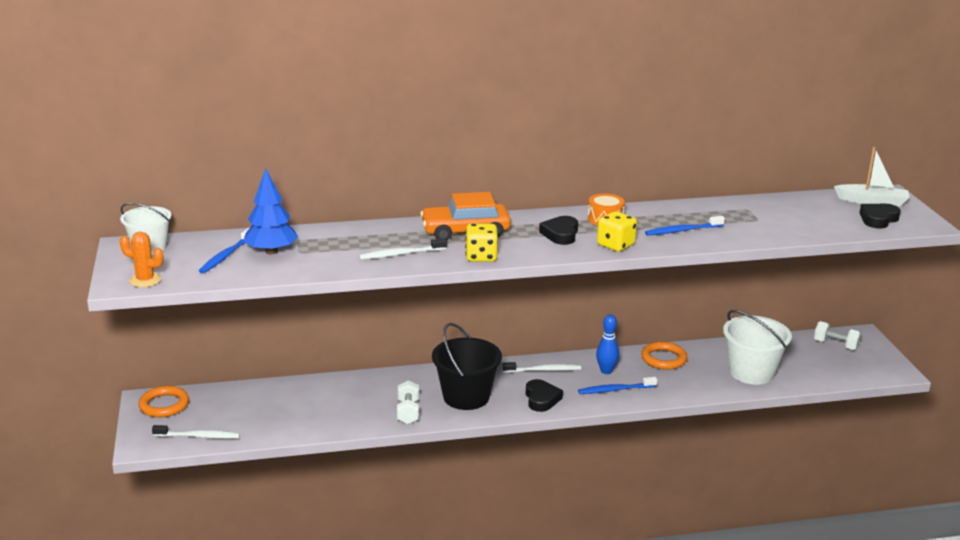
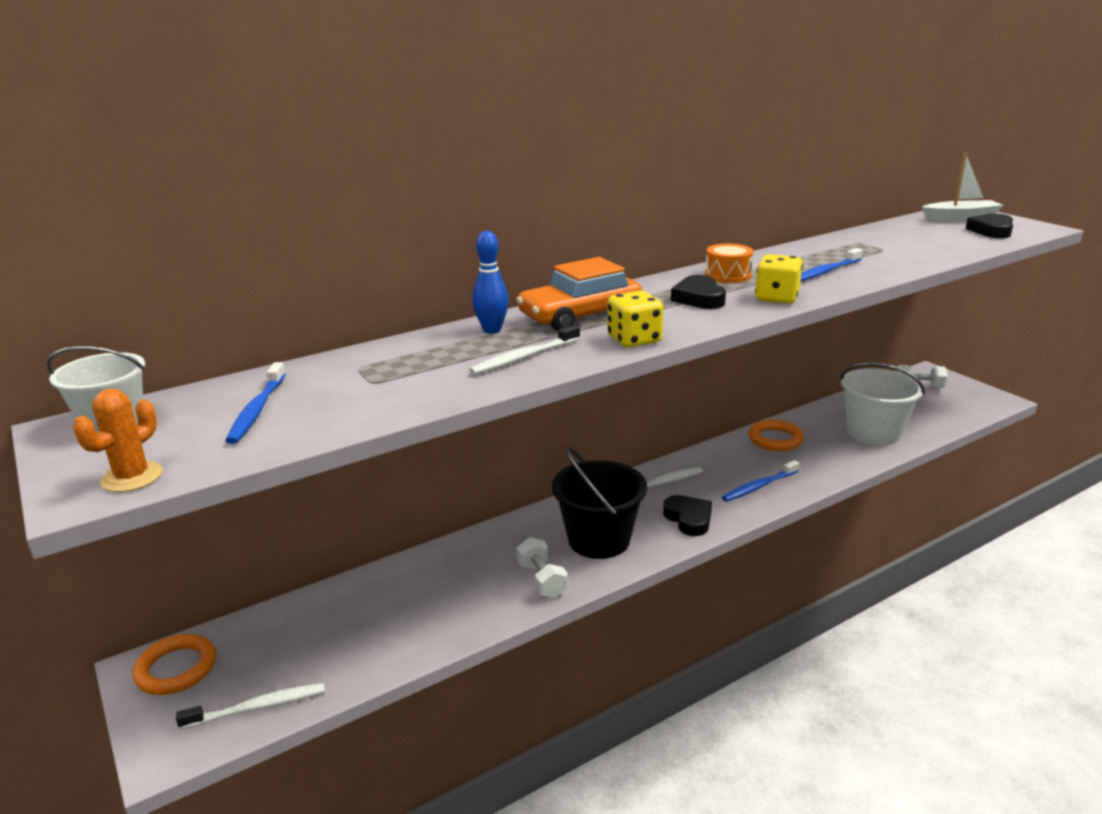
camera: 20 degrees left, 0 degrees up
(145, 280) = (132, 477): orange cactus -> orange cactus turned 60 degrees counterclockwise
(271, 251) = (327, 390): blue tree -> none
(606, 371) = (729, 467): blue bowling pin -> blue bowling pin (492, 330)

